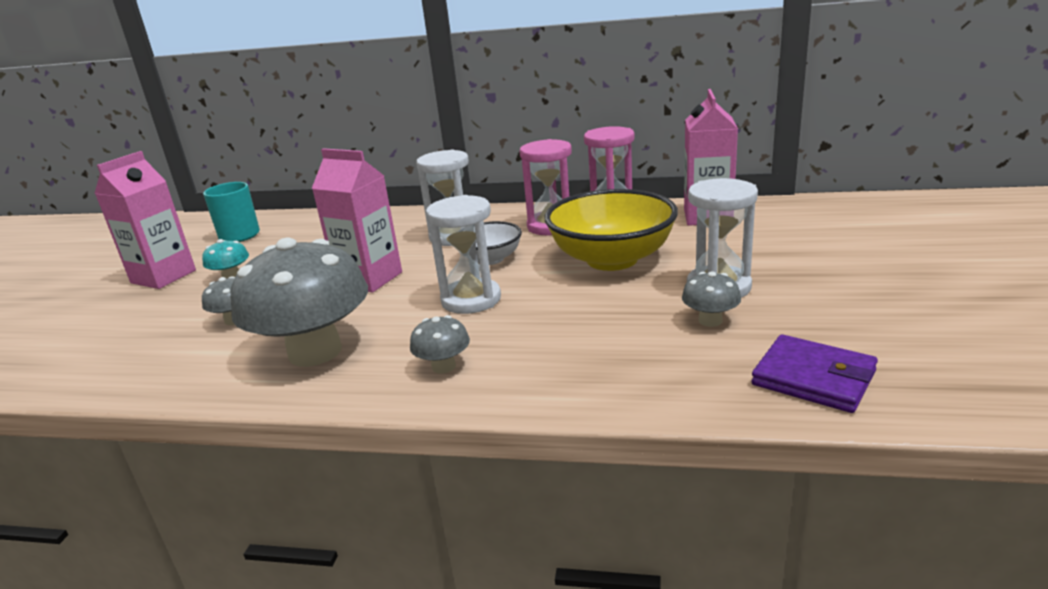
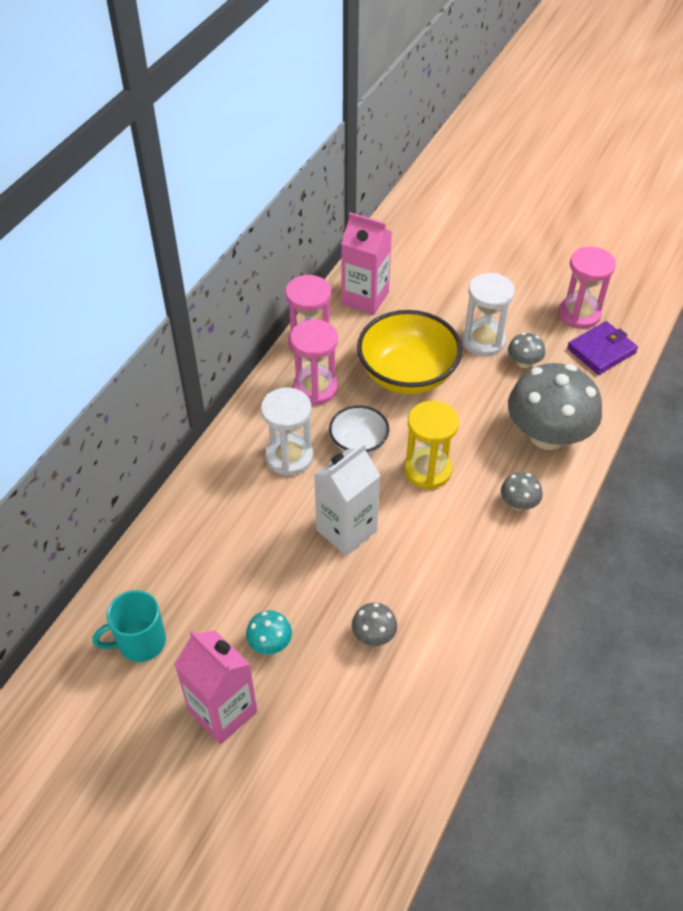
camera: 75 degrees left, 25 degrees up
(315, 352) = (462, 577): grey mushroom -> grey mushroom (547, 435)
(369, 279) = (346, 530): pink carton -> white carton
(471, 300) = (427, 470): white hourglass -> yellow hourglass
(872, 343) = (579, 314): none -> pink hourglass

